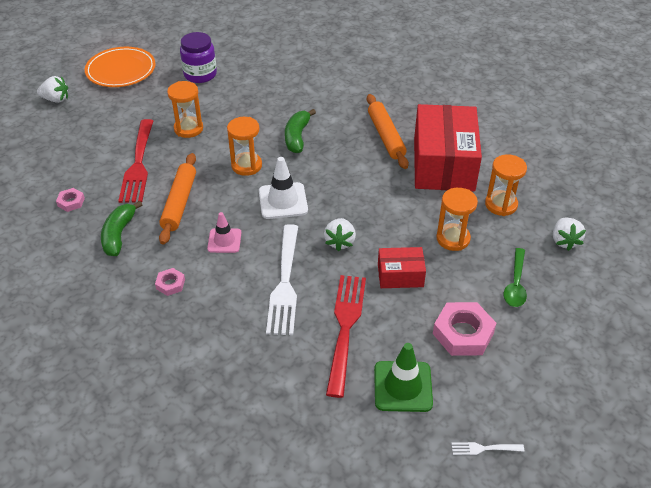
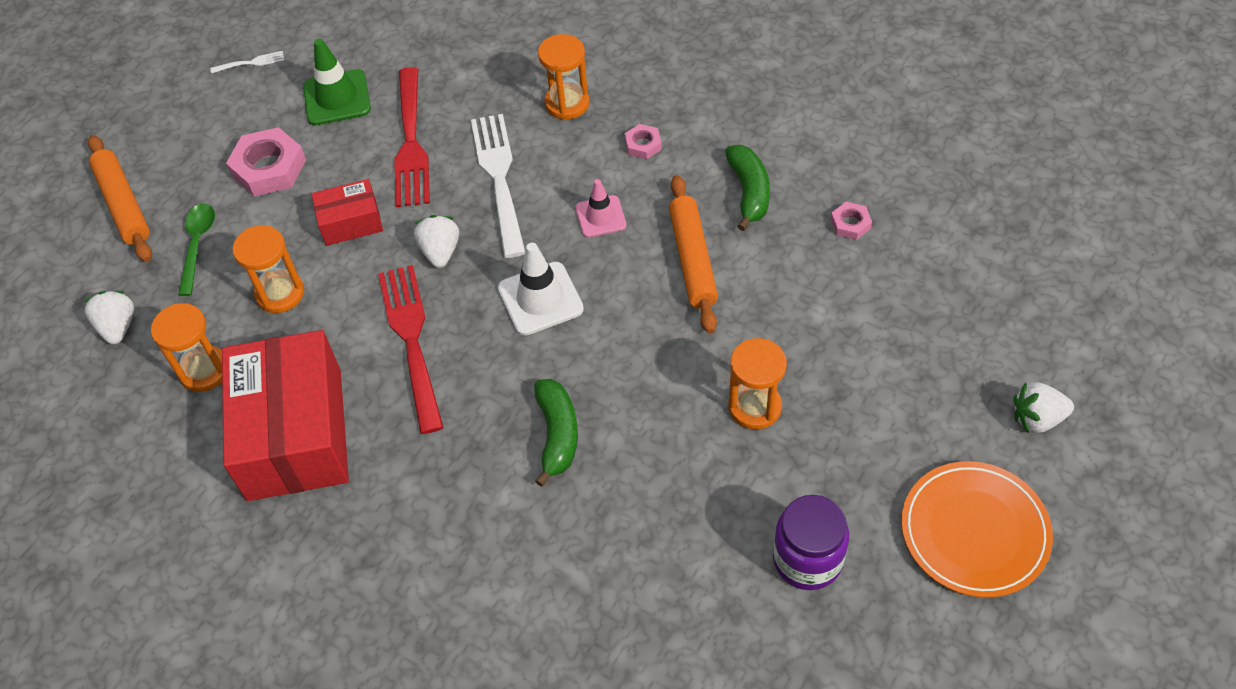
camera: 170 degrees right, 10 degrees up
(138, 164) = (795, 312): red fork -> red fork (412, 340)
(246, 165) = (621, 351): orange hourglass -> orange hourglass (567, 103)
(386, 136) = (400, 475): orange rolling pin -> orange rolling pin (123, 205)

